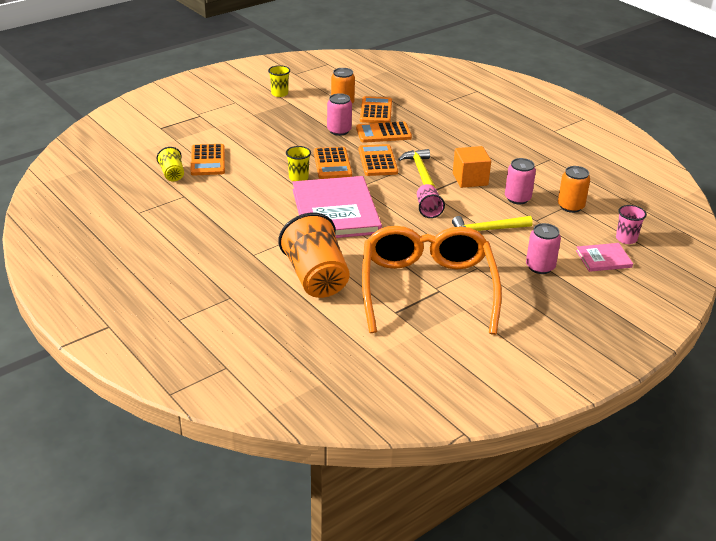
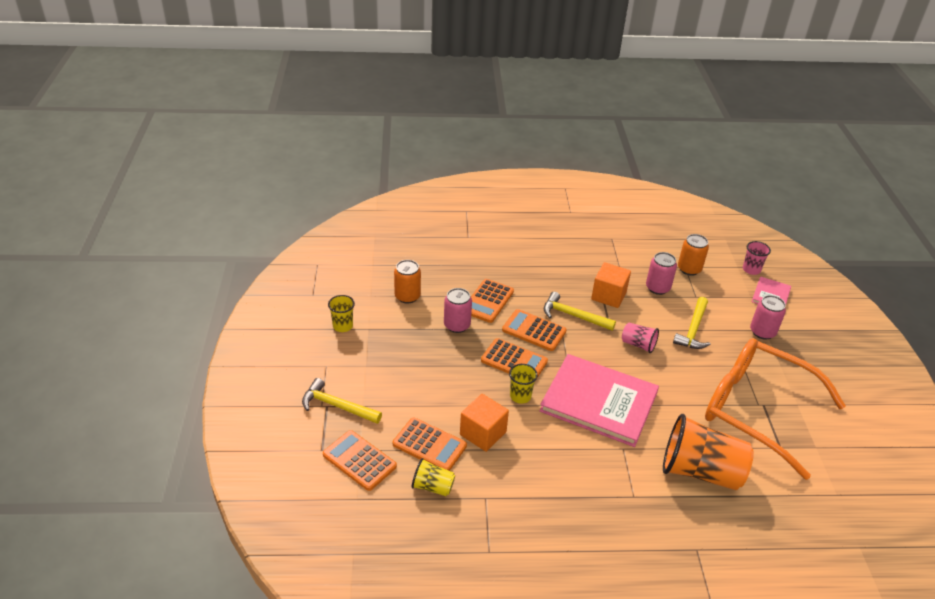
camera: 55 degrees left, 5 degrees up
(203, 118) = (336, 406): none -> yellow hammer
(242, 176) = (483, 433): none -> orange cube
(376, 111) = (443, 284): orange calculator -> orange calculator (359, 460)

